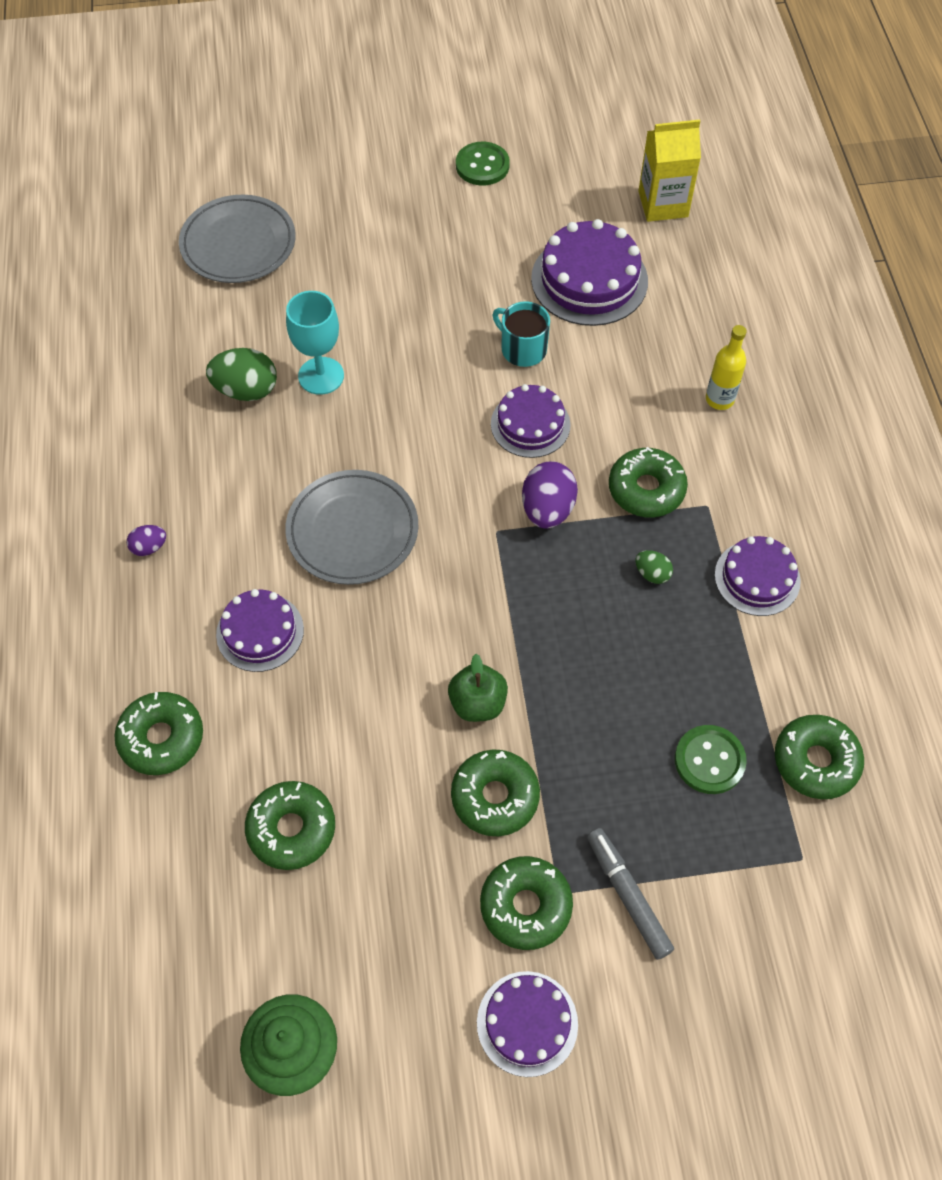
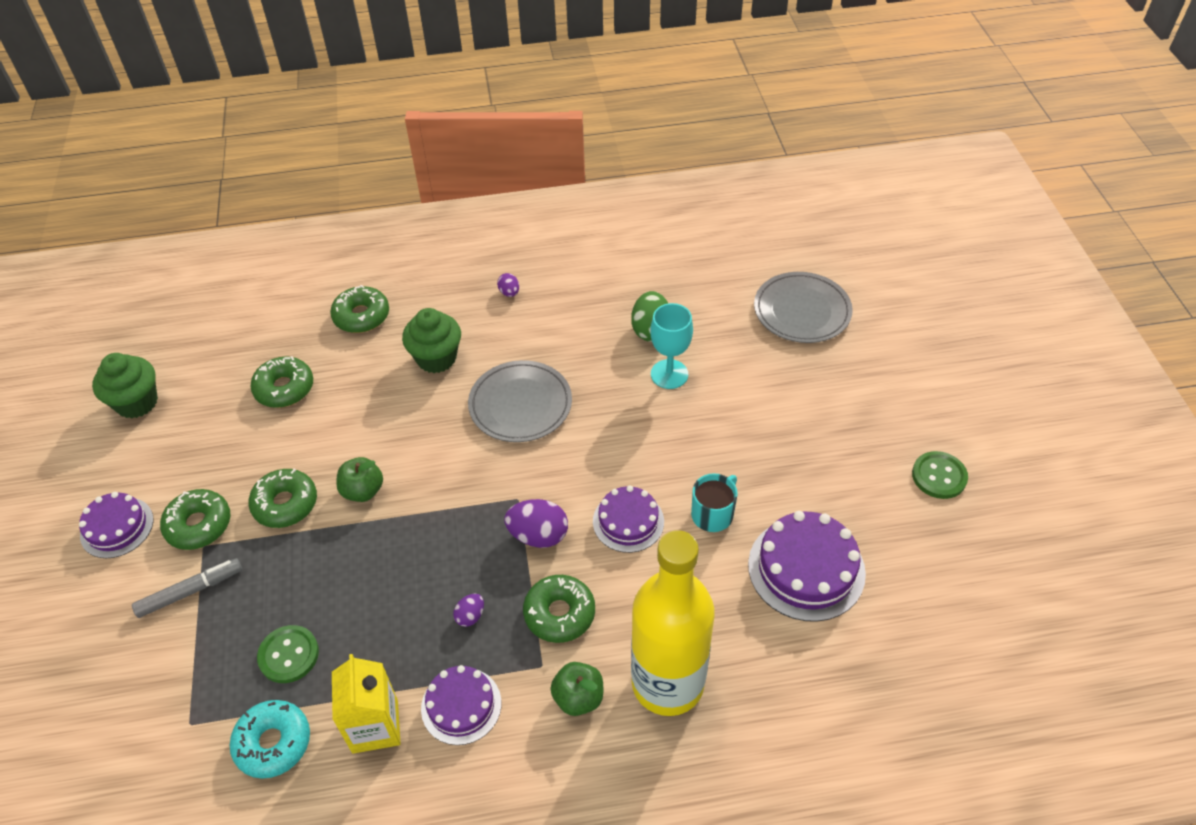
camera: 90 degrees right, 10 degrees down
(260, 632) = (436, 358): purple cake -> green cupcake
(652, 574) = (470, 616): green egg -> purple egg
(663, 204) = (926, 639): yellow carton -> yellow carton (375, 726)
(719, 399) = (667, 683): yellow bottle -> yellow bottle, size x2.46
(740, 473) = (578, 698): none -> green apple
(815, 761) = (273, 743): green donut -> turquoise donut

